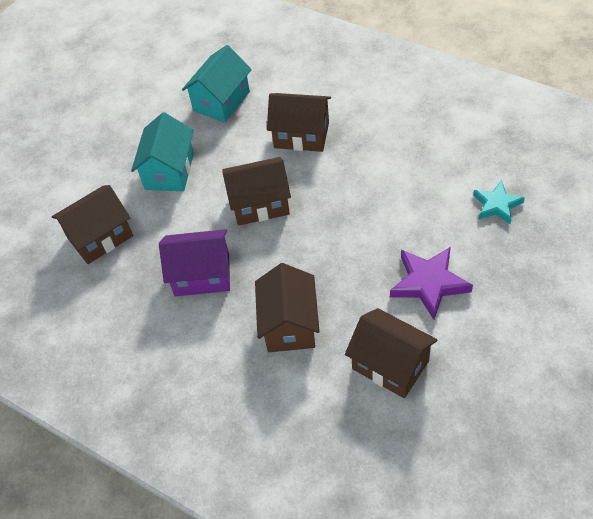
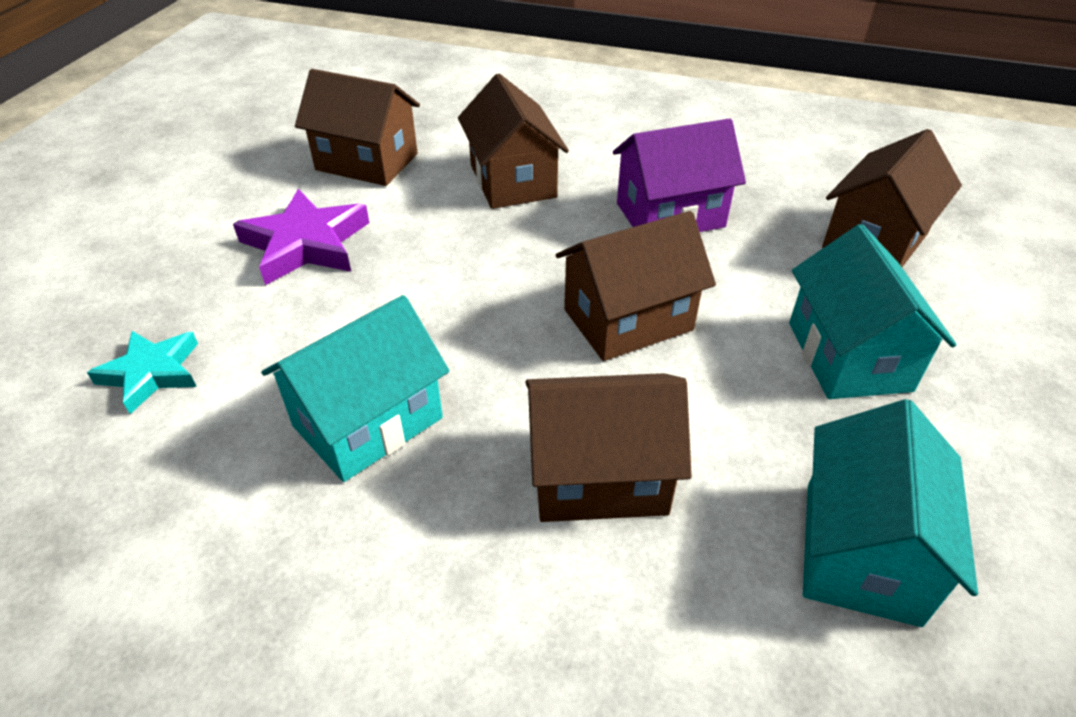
camera: 160 degrees right, 10 degrees down
(392, 168) = (368, 422): none -> turquoise house

